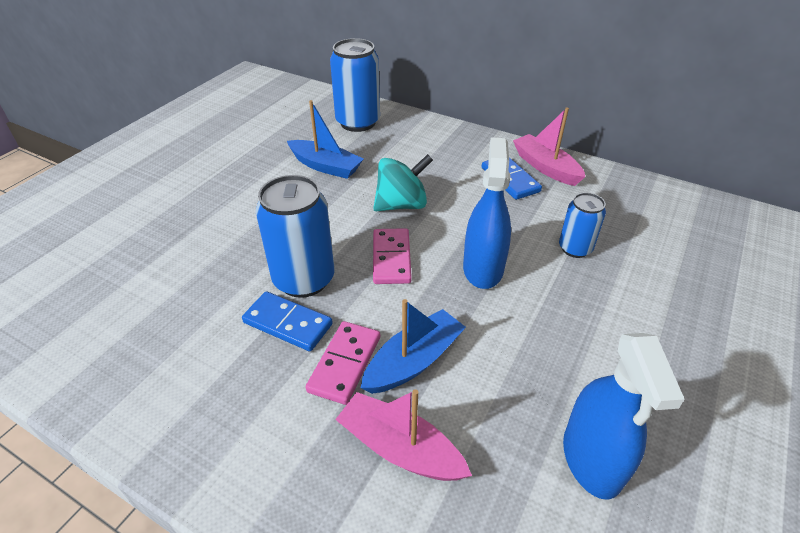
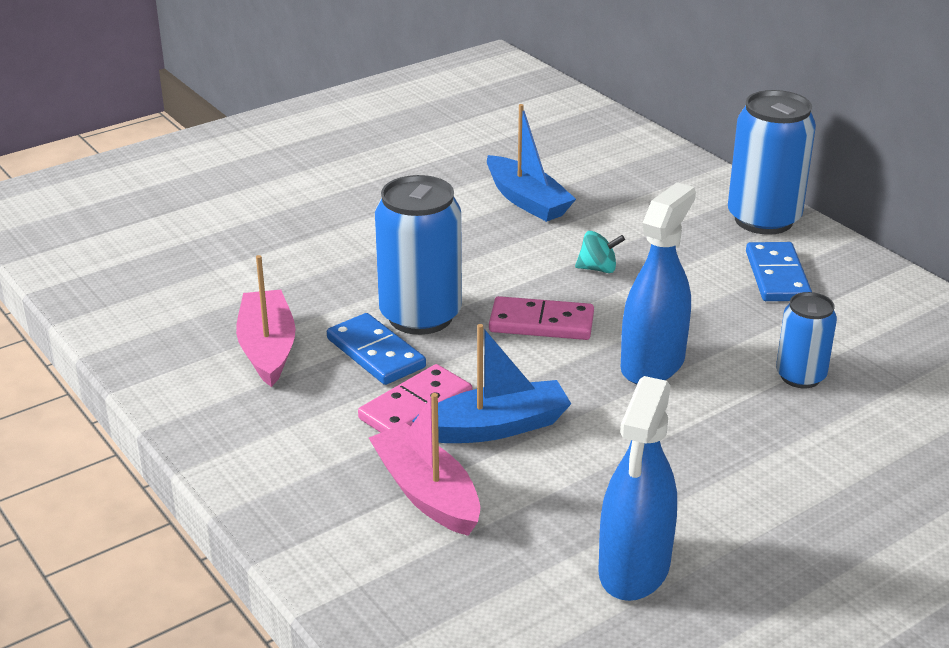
camera: 25 degrees right, 10 degrees down
(358, 122) = (609, 155): blue can -> blue can (763, 219)
(391, 258) = (541, 323): pink domino -> pink domino turned 75 degrees clockwise
(401, 205) = (598, 269): turquoise spinning top -> turquoise spinning top, size x0.53
(545, 167) = (845, 273): pink boat -> pink boat (267, 348)

